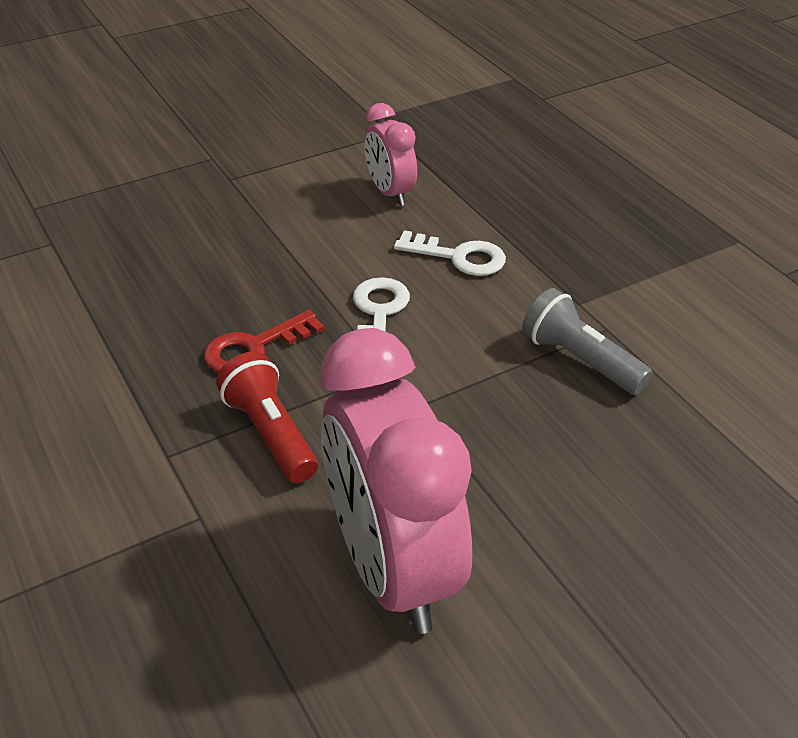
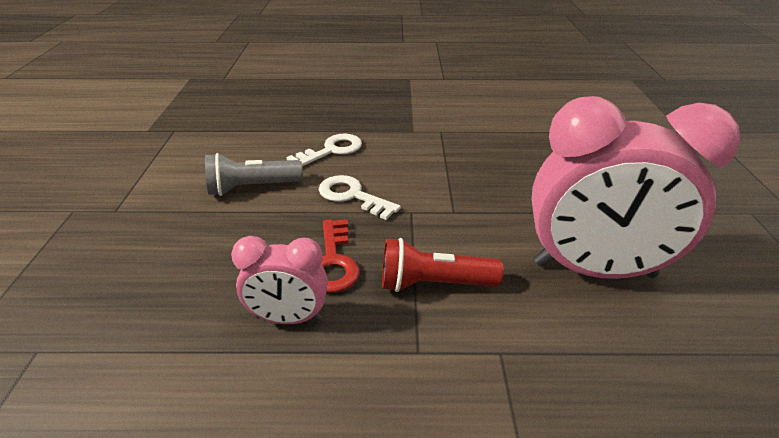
camera: 60 degrees left, 5 degrees down
(390, 193) = (237, 151): pink clock -> pink clock (288, 318)
(580, 360) = (459, 146): grey flashlight -> grey flashlight (252, 188)

